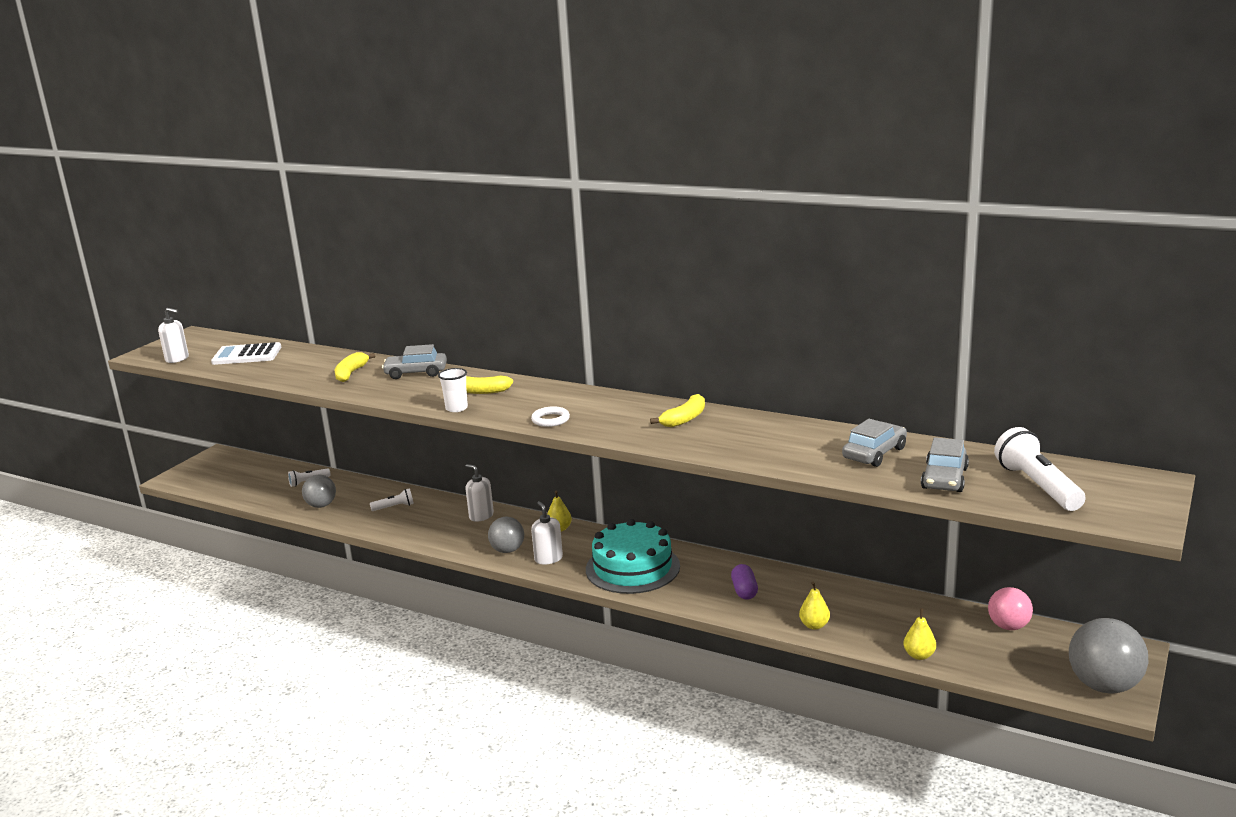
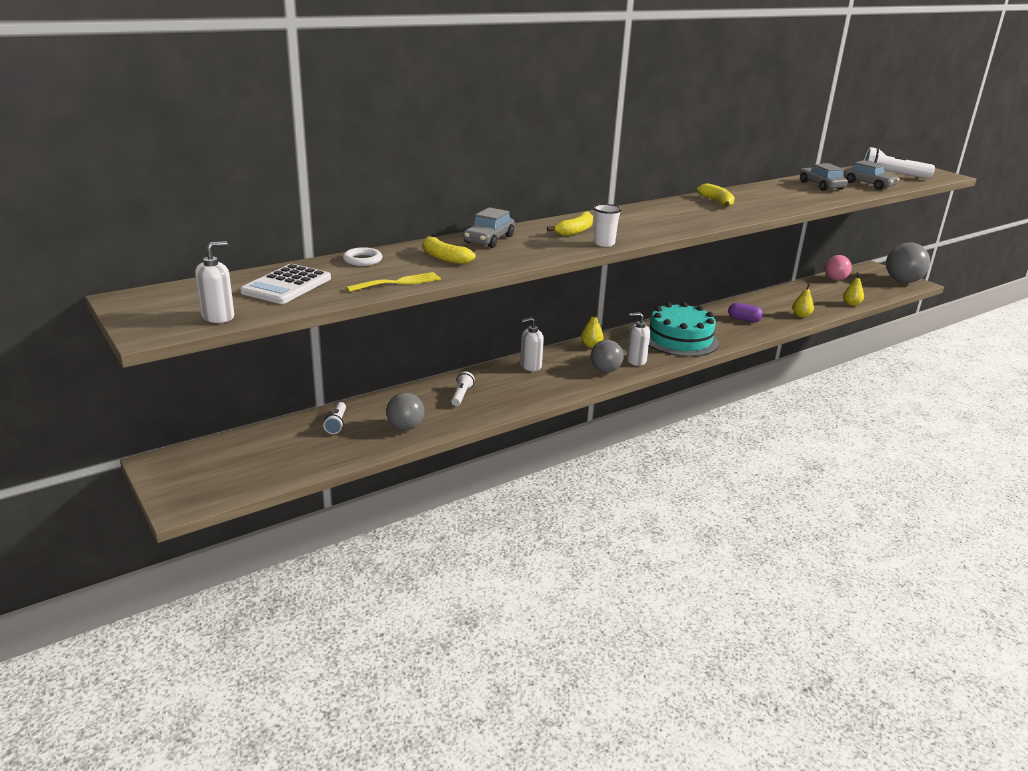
camera: 65 degrees left, 5 degrees up
(280, 377) = (398, 282): none -> yellow fork
(550, 420) = (671, 227): white ring -> white ring (362, 260)

